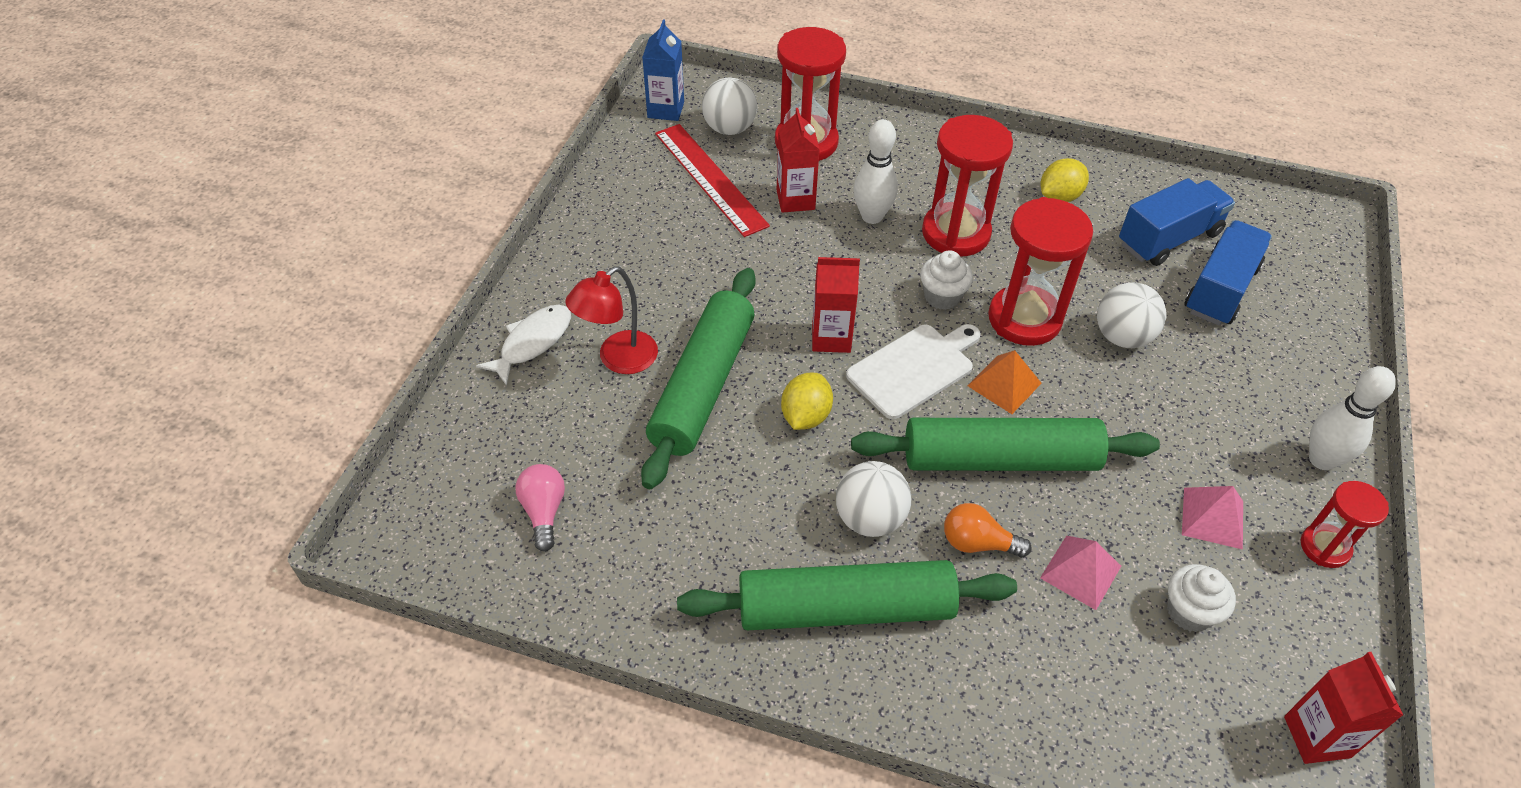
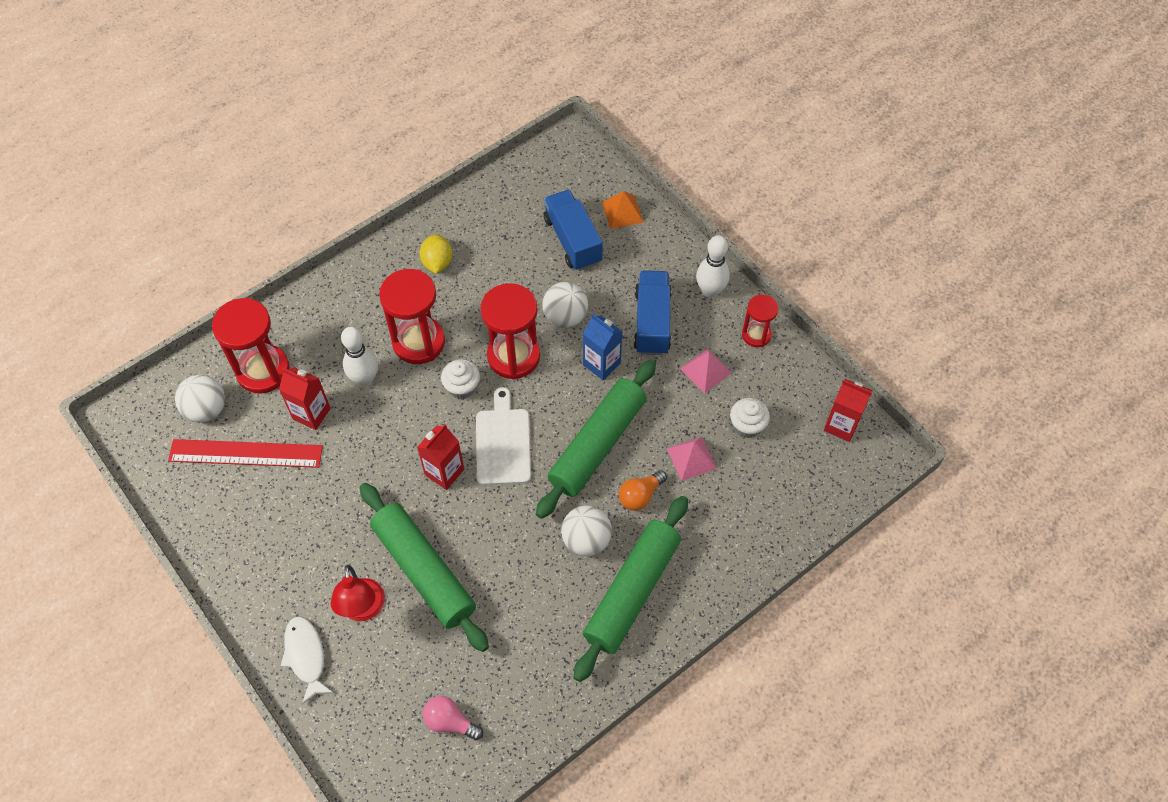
camera: 55 degrees left, 10 degrees up
(666, 110) = (148, 438): blue carton -> blue carton (601, 364)
(805, 416) = (492, 527): yellow lemon -> none
(1004, 384) = (550, 403): orange pyramid -> orange pyramid (622, 212)
(1169, 239) = (517, 234): blue truck -> blue truck (652, 322)

